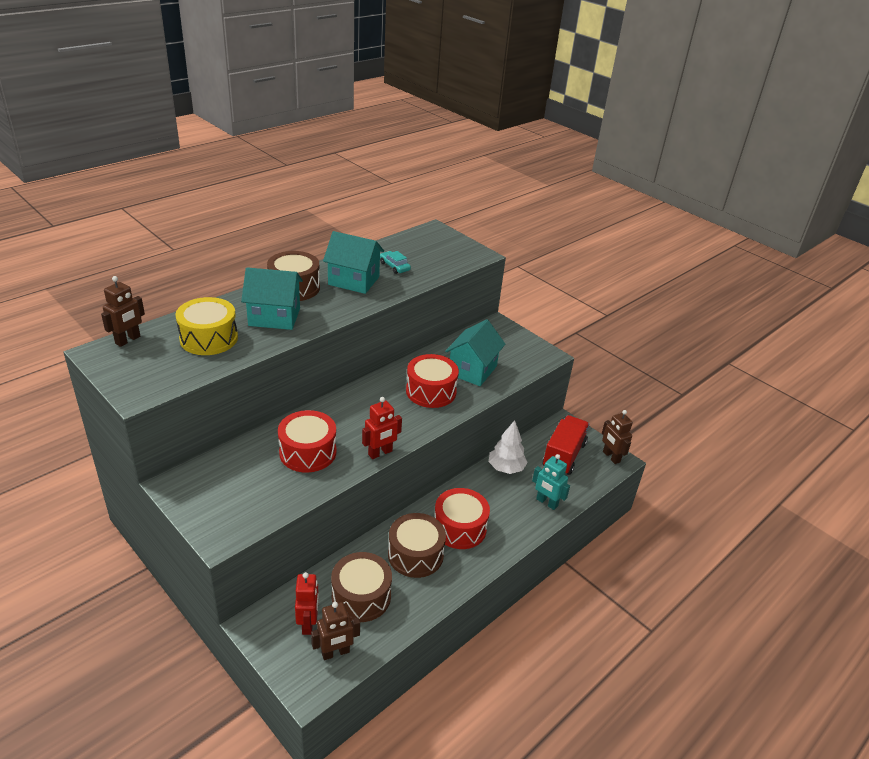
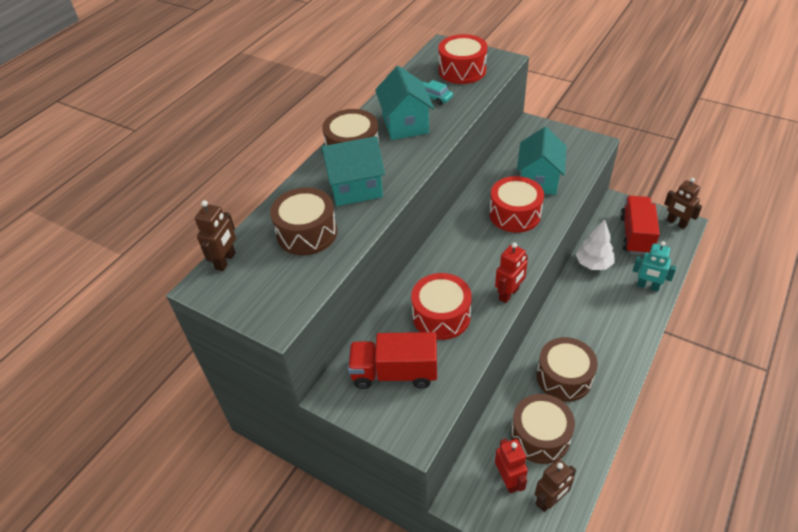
camera: 10 degrees left, 10 degrees up
(209, 338) = (307, 233): yellow drum -> brown drum
(236, 484) = (394, 373): none -> red truck
(353, 281) = (405, 124): turquoise house -> turquoise house turned 75 degrees clockwise
(459, 528) = (587, 337): red drum -> red drum (462, 70)

